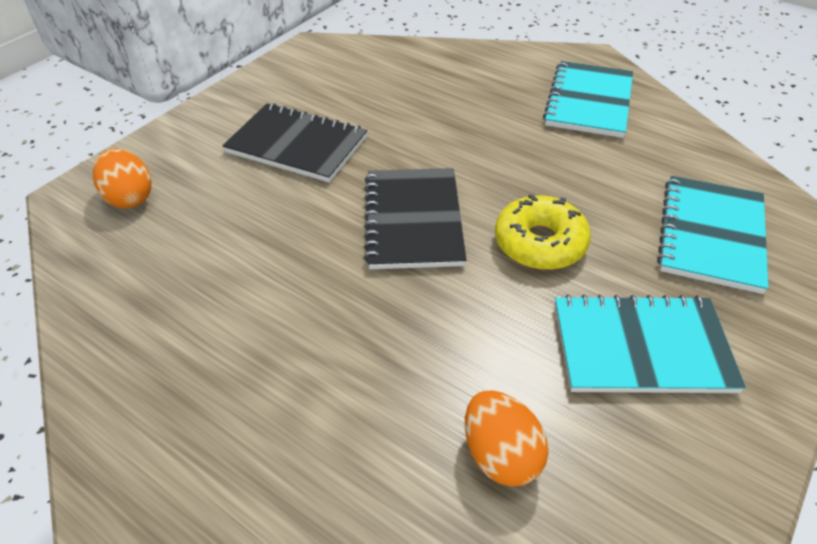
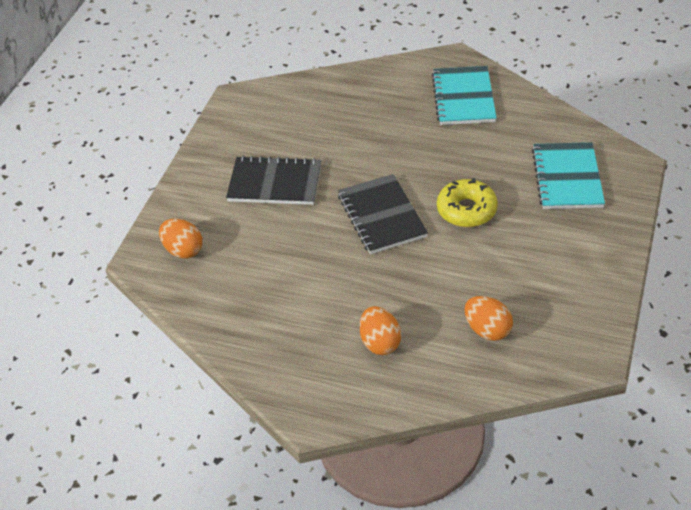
camera: 15 degrees left, 0 degrees up
(311, 420) = (380, 343): none -> orange egg
(641, 347) = (543, 256): turquoise notebook -> none

